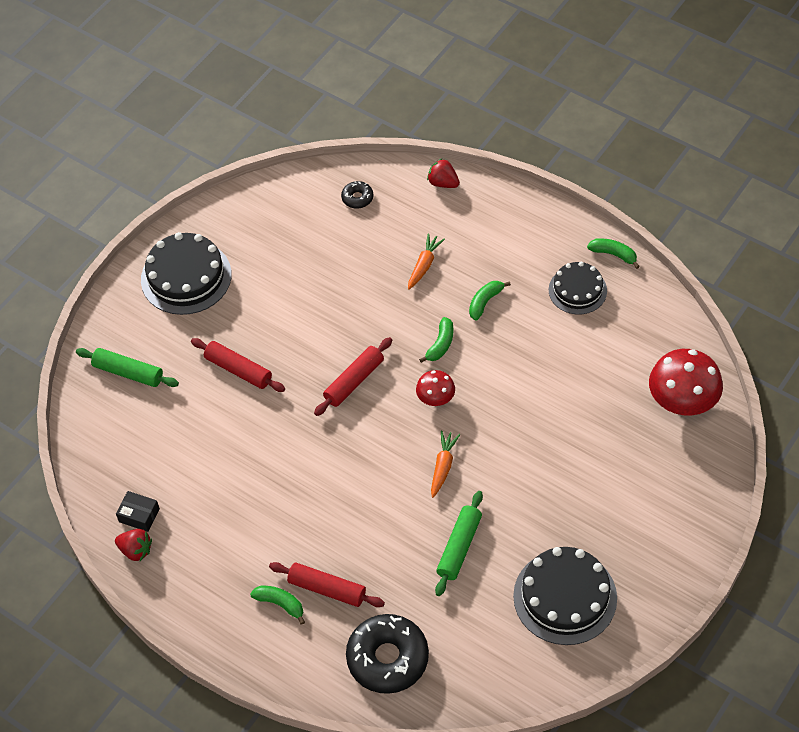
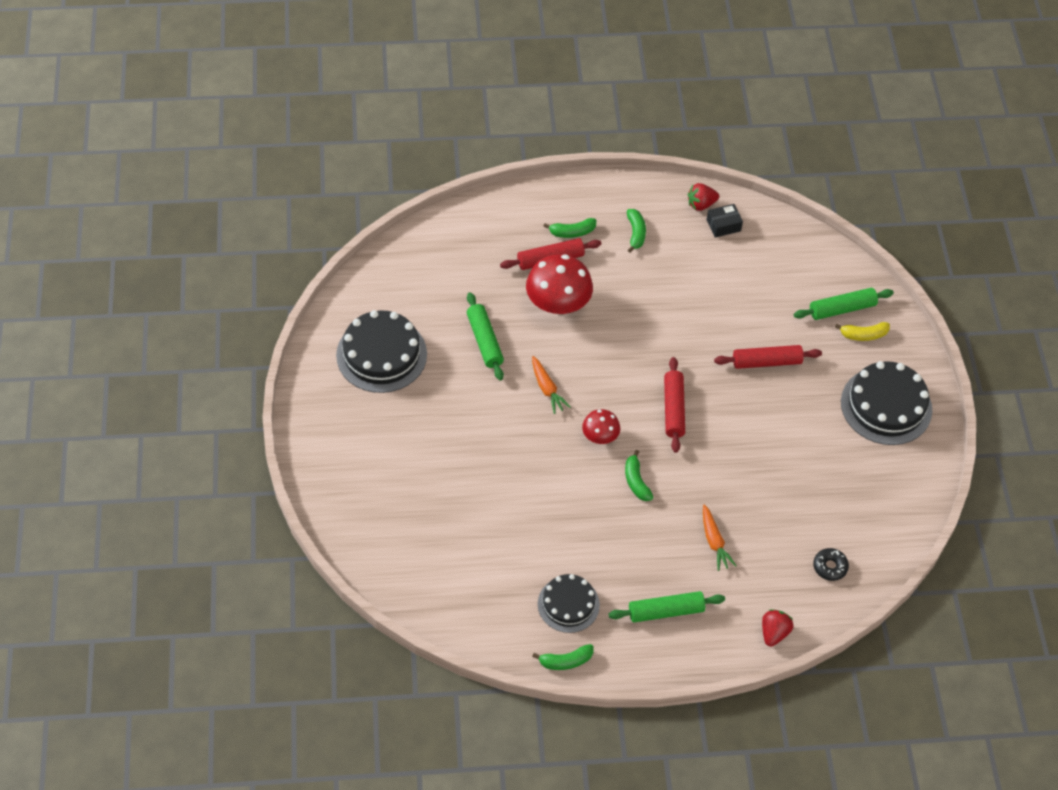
camera: 135 degrees right, 0 degrees up
(137, 340) = (863, 335): none -> yellow banana
(387, 658) = (470, 244): black donut -> none
(443, 183) = (774, 633): red strawberry -> red strawberry turned 60 degrees counterclockwise
(485, 302) = (634, 542): green banana -> green banana (635, 233)
(508, 242) = (666, 611): none -> green rolling pin
(682, 400) = (405, 560): red mushroom -> red mushroom (558, 303)

